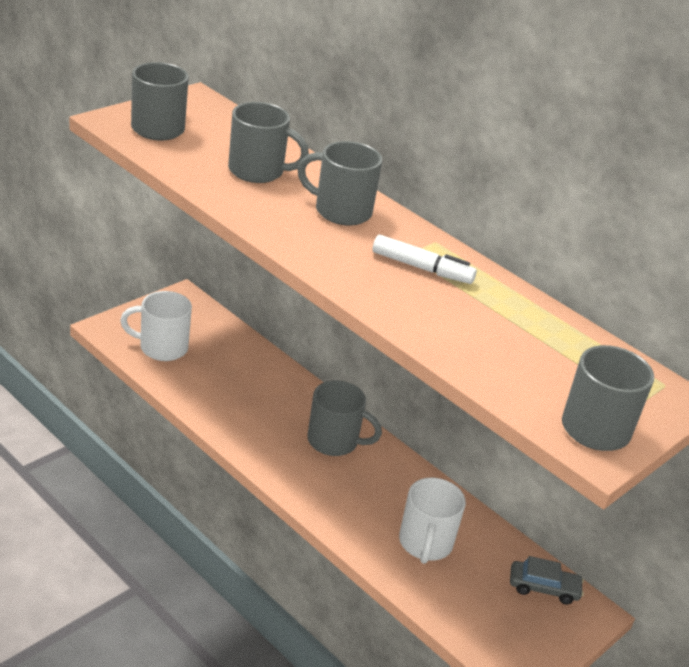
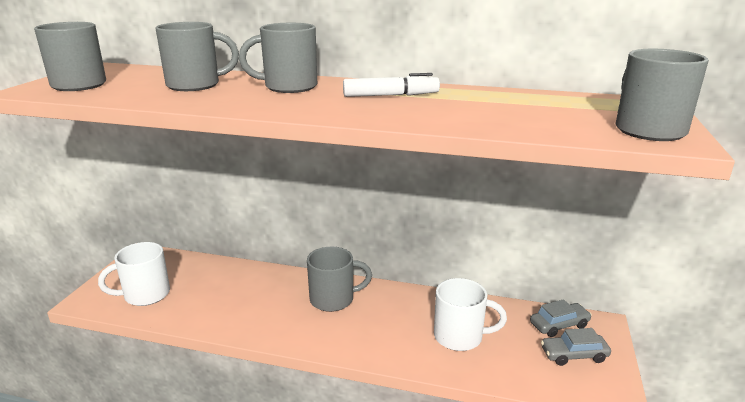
camera: 25 degrees left, 10 degrees down
(425, 544) = (460, 337): white mug -> white mug turned 60 degrees counterclockwise
(523, 621) = (574, 355): none -> grey car

